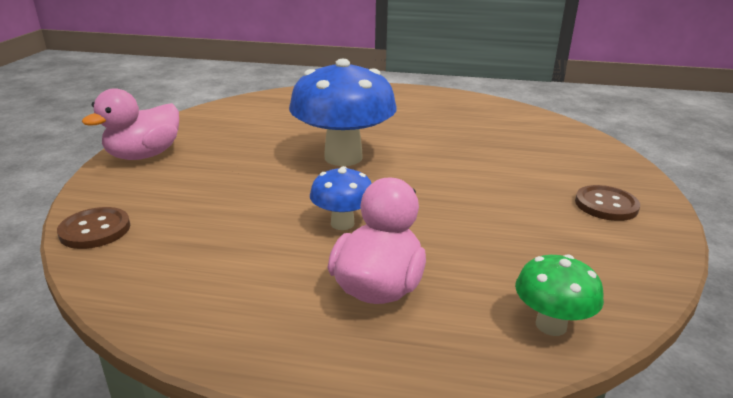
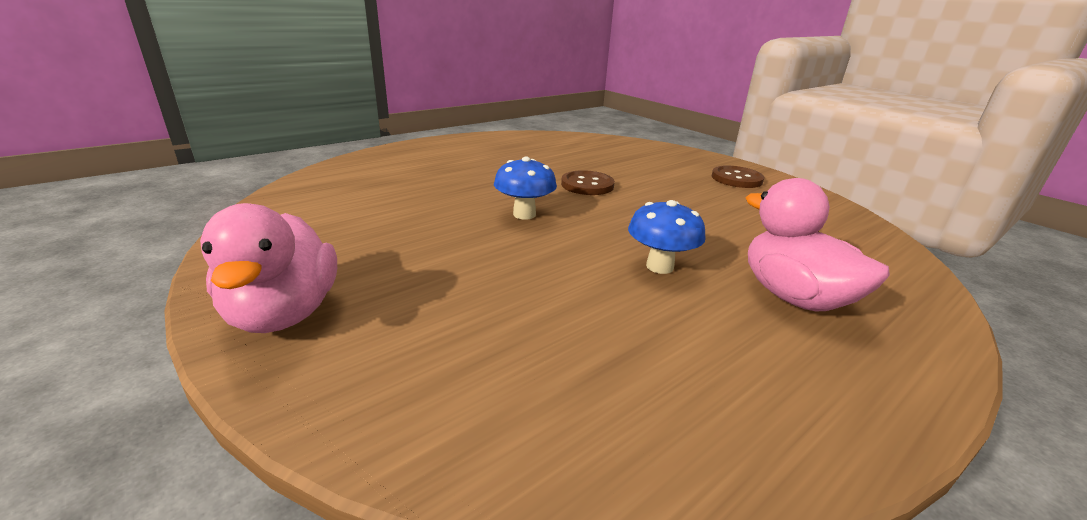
camera: 50 degrees left, 0 degrees up
(95, 230) = (459, 441): brown button -> brown button (587, 185)
(343, 157) = (524, 214): blue mushroom -> blue mushroom, size x0.50
(551, 325) = (888, 259): green mushroom -> none

